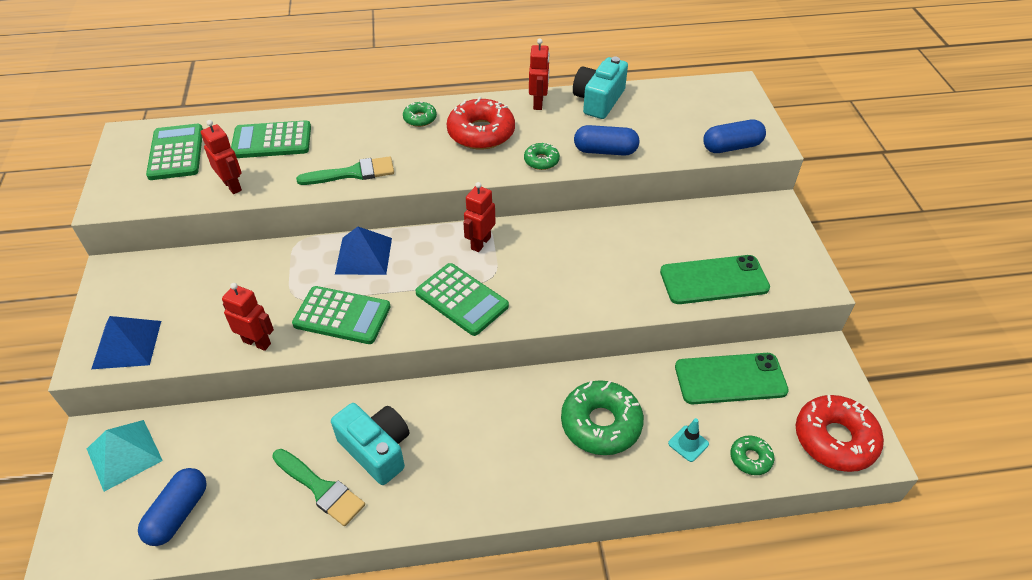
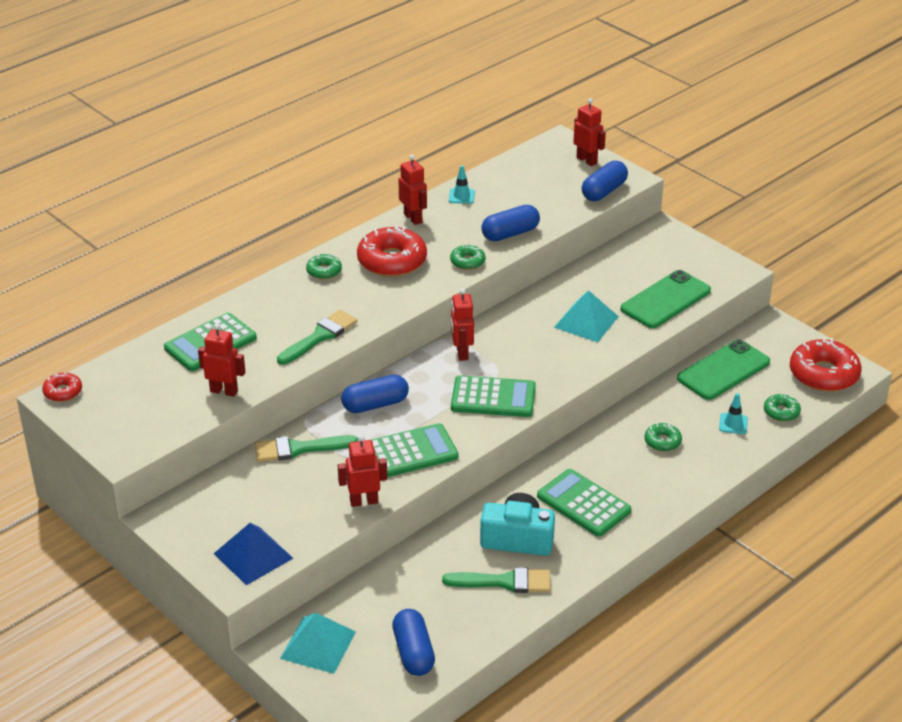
camera: 35 degrees left, 10 degrees down
(135, 132) = (63, 392): none -> red donut
(176, 153) = (131, 390): green calculator -> green calculator (583, 504)
(266, 265) = (299, 449): none -> green brush
(363, 255) = (375, 405): blue pyramid -> blue capsule
(598, 100) = (461, 196): turquoise camera -> turquoise traffic cone
(601, 424) = (662, 441): green donut -> green donut, size x0.51
(617, 266) = (586, 322): none -> turquoise pyramid
(744, 112) = (587, 160): none -> red robot

